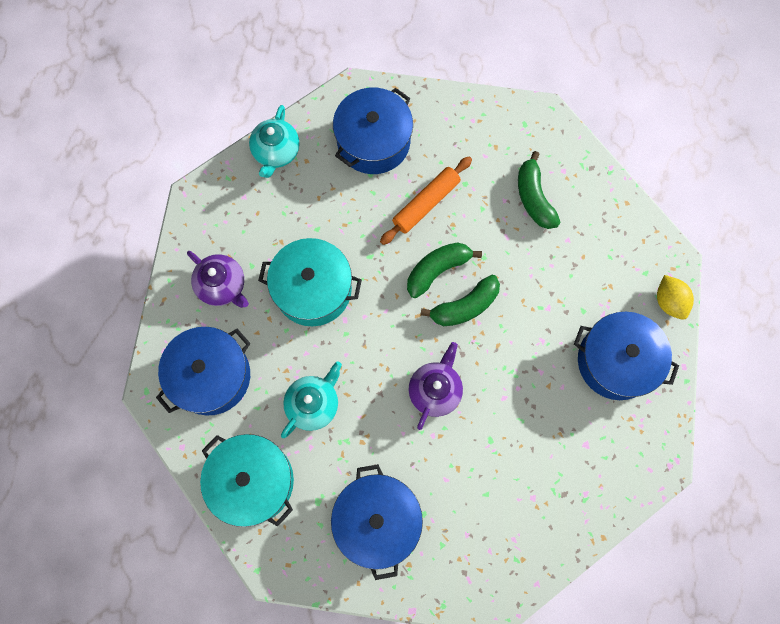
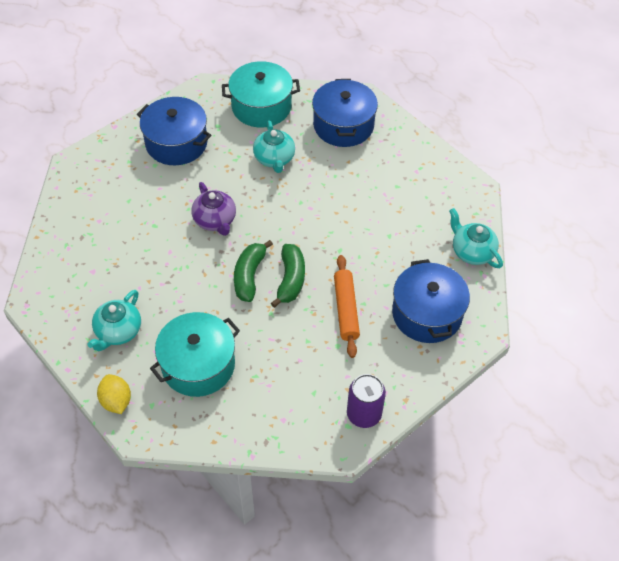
camera: 130 degrees right, 20 degrees down
(222, 286) = (397, 164): purple teapot -> none
(313, 289) = (347, 205): turquoise pot -> turquoise pot (198, 365)
(505, 120) = (364, 414): none -> purple can
(534, 198) = (282, 380): green banana -> none
(616, 361) = (118, 331): blue pot -> turquoise teapot
(669, 301) = (116, 401): yellow lemon -> yellow lemon turned 45 degrees clockwise

